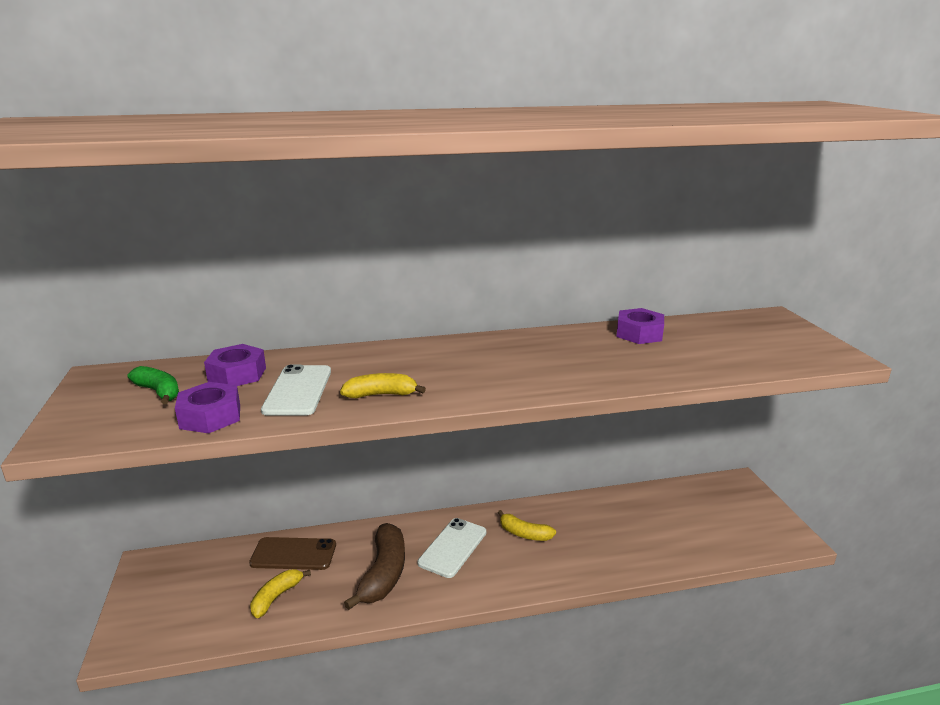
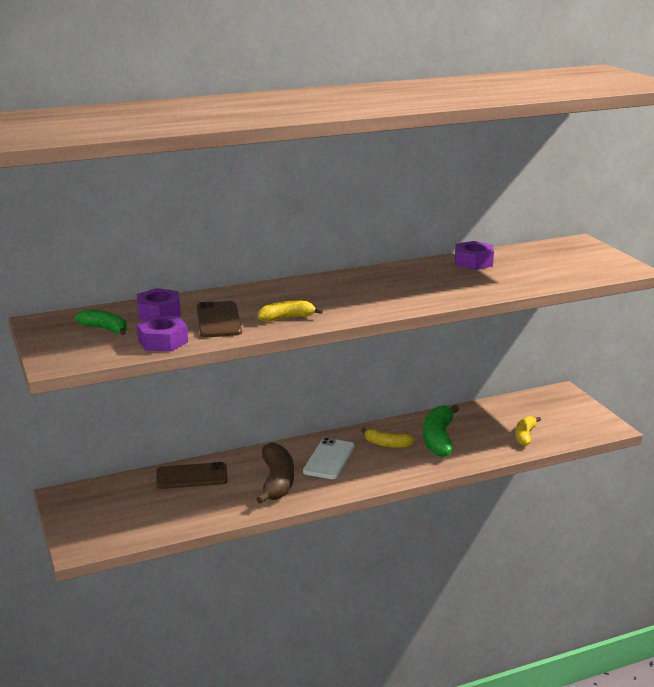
camera: 10 degrees left, 0 degrees up
(276, 597) = (192, 505): yellow banana -> yellow banana (524, 436)
(298, 390) = (218, 320): white phone -> brown phone
(585, 532) = (438, 439): none -> green banana

